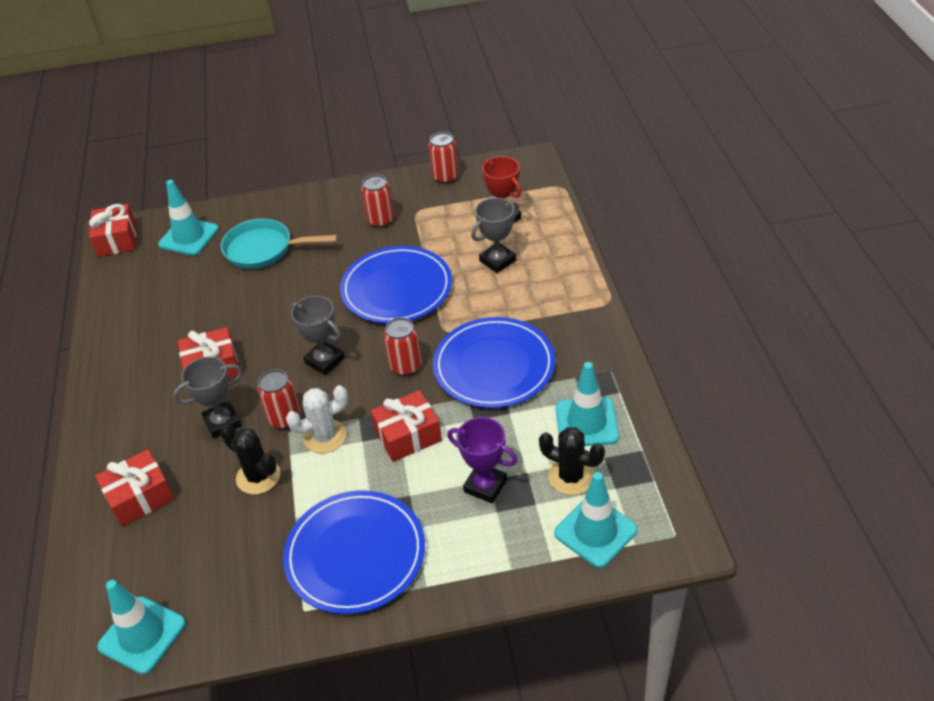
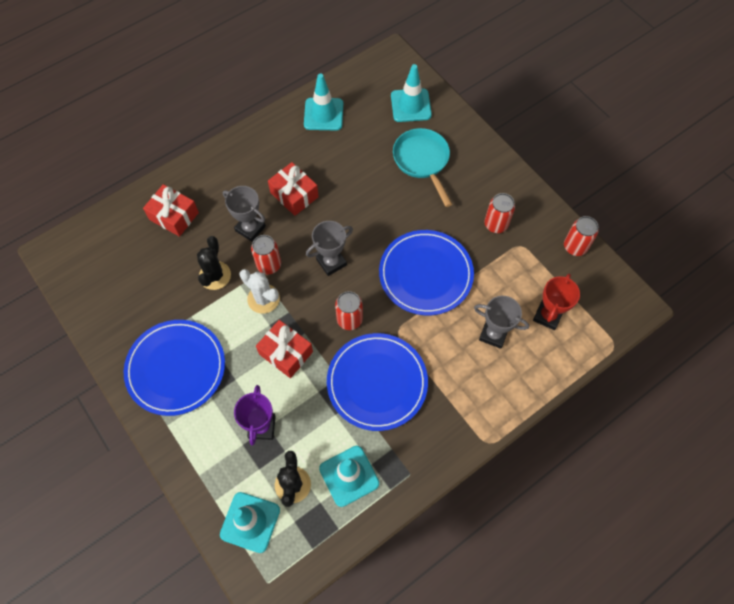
camera: 60 degrees right, 20 degrees up
(117, 240) = (385, 63): red gift -> none
(142, 635) = (80, 277): turquoise traffic cone -> turquoise traffic cone (323, 114)
(325, 361) = (331, 262): grey trophy -> grey trophy turned 45 degrees clockwise

